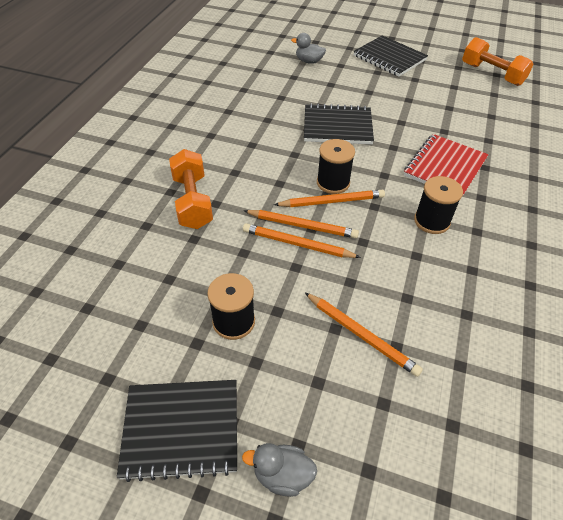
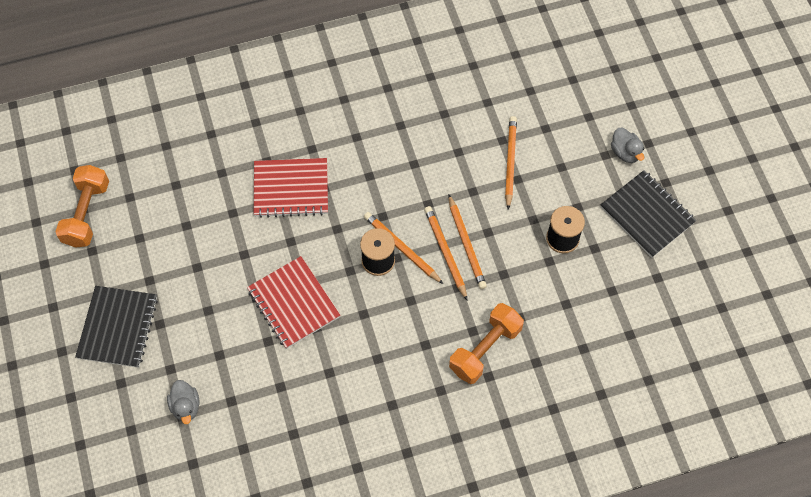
camera: 125 degrees left, 15 degrees up
(337, 126) = (293, 303): black notebook -> red notebook
(432, 221) = (369, 170): black spool -> none

